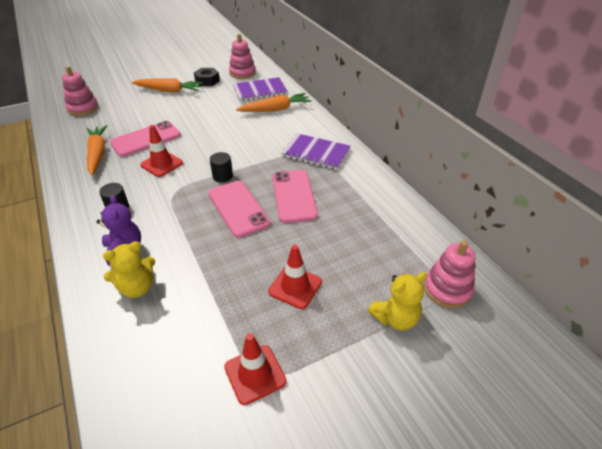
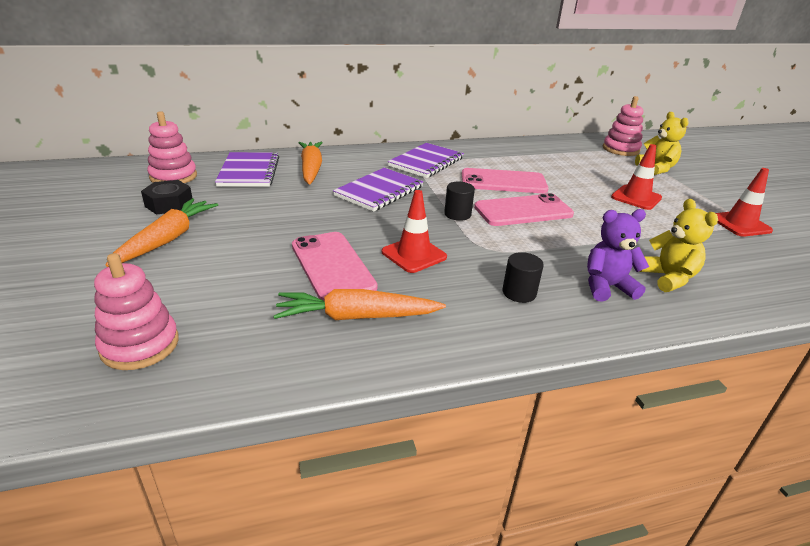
camera: 80 degrees left, 10 degrees down
(249, 140) = (379, 191): none -> purple notebook

